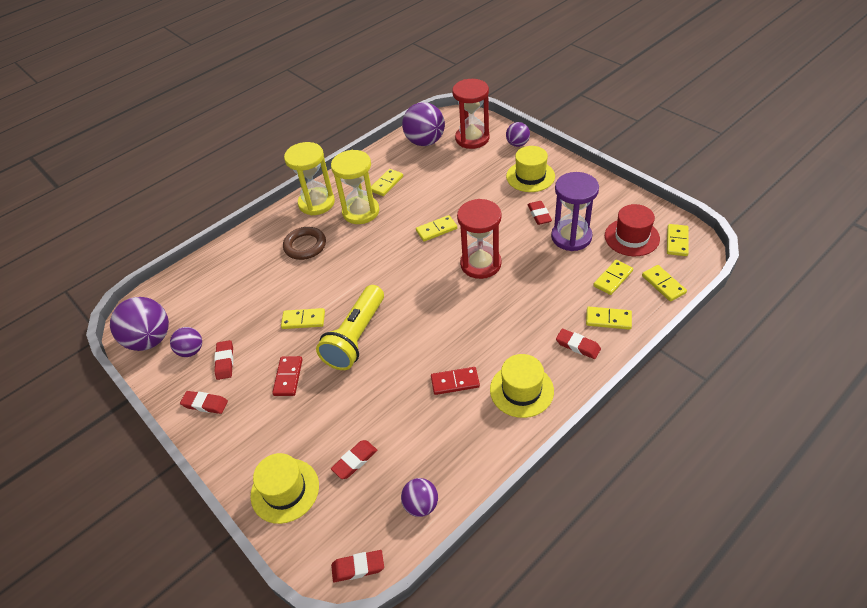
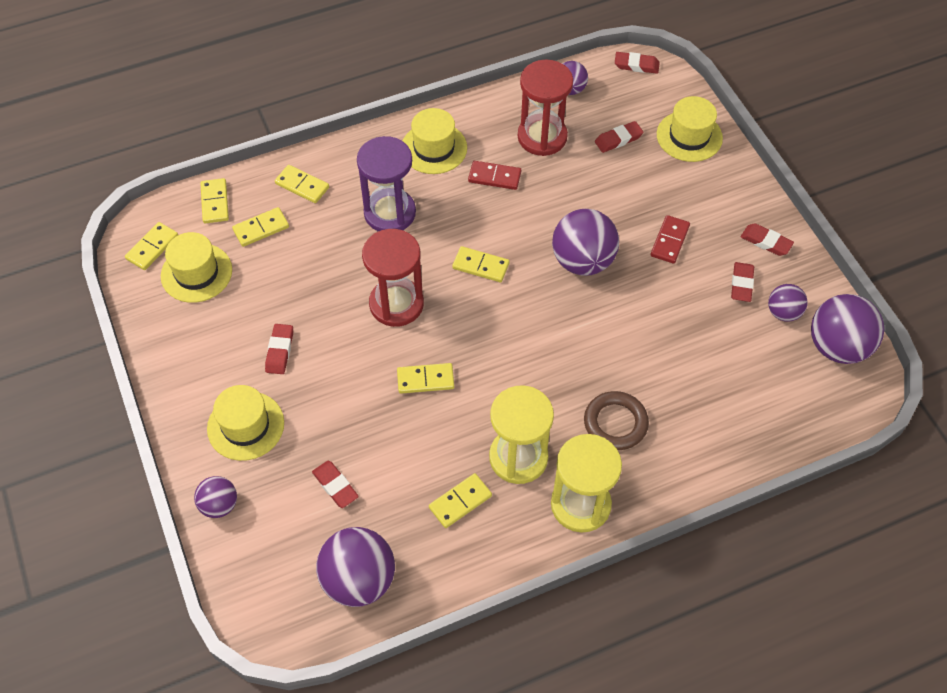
camera: 165 degrees left, 10 degrees up
(303, 320) = (639, 305): yellow domino -> yellow domino (481, 266)
(356, 337) = (582, 261): yellow flashlight -> purple ball
(472, 138) = (280, 552): red hourglass -> red hourglass (542, 137)
(571, 237) = (265, 301): purple hourglass -> purple hourglass (390, 213)
(578, 346) = (352, 170): red eraser -> red eraser (335, 486)
(631, 237) = (196, 273): red hat -> yellow hat

